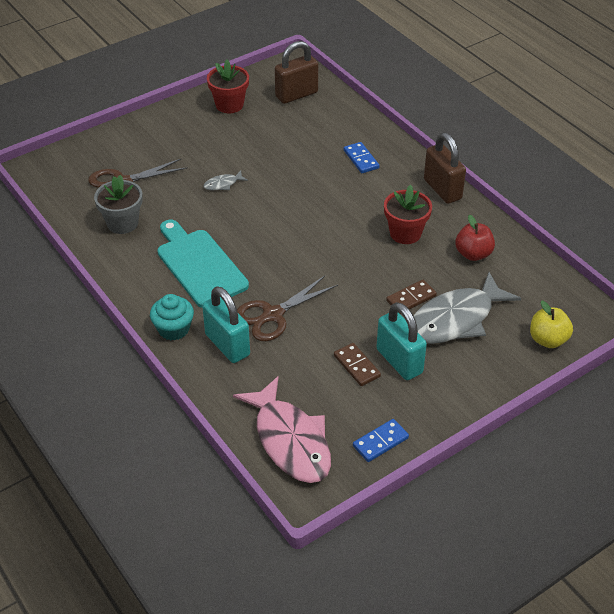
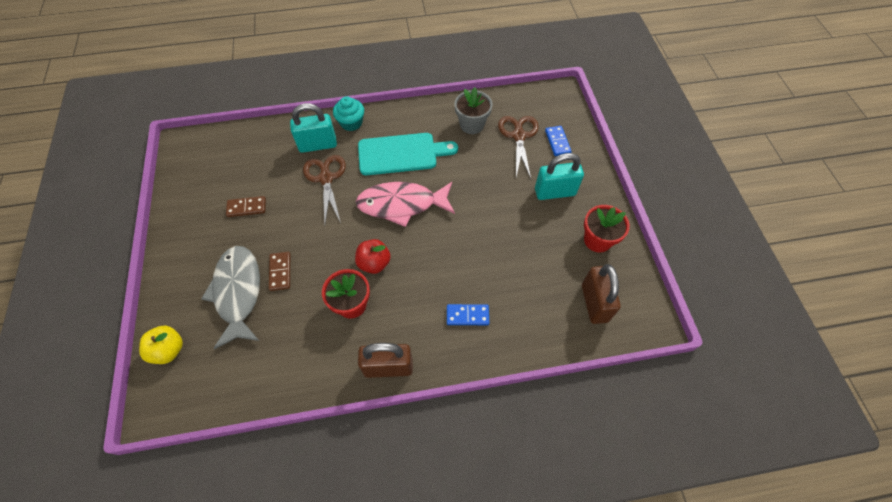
camera: 115 degrees right, 15 degrees up
(223, 184) = (485, 197): grey fish -> none
(290, 440) = (221, 149): pink fish -> pink fish (401, 204)
(380, 442) = (180, 194): blue domino -> blue domino (557, 142)
(399, 361) = (231, 235): turquoise padlock -> turquoise padlock (555, 192)
(473, 254) = (294, 346): red apple -> red apple (374, 263)

